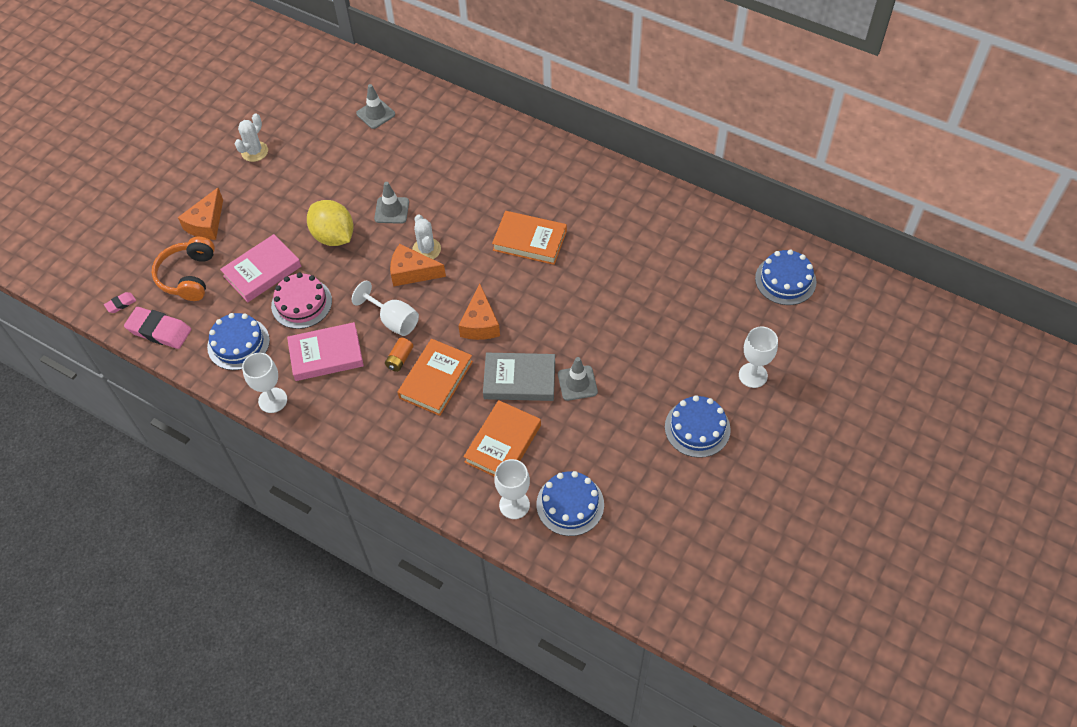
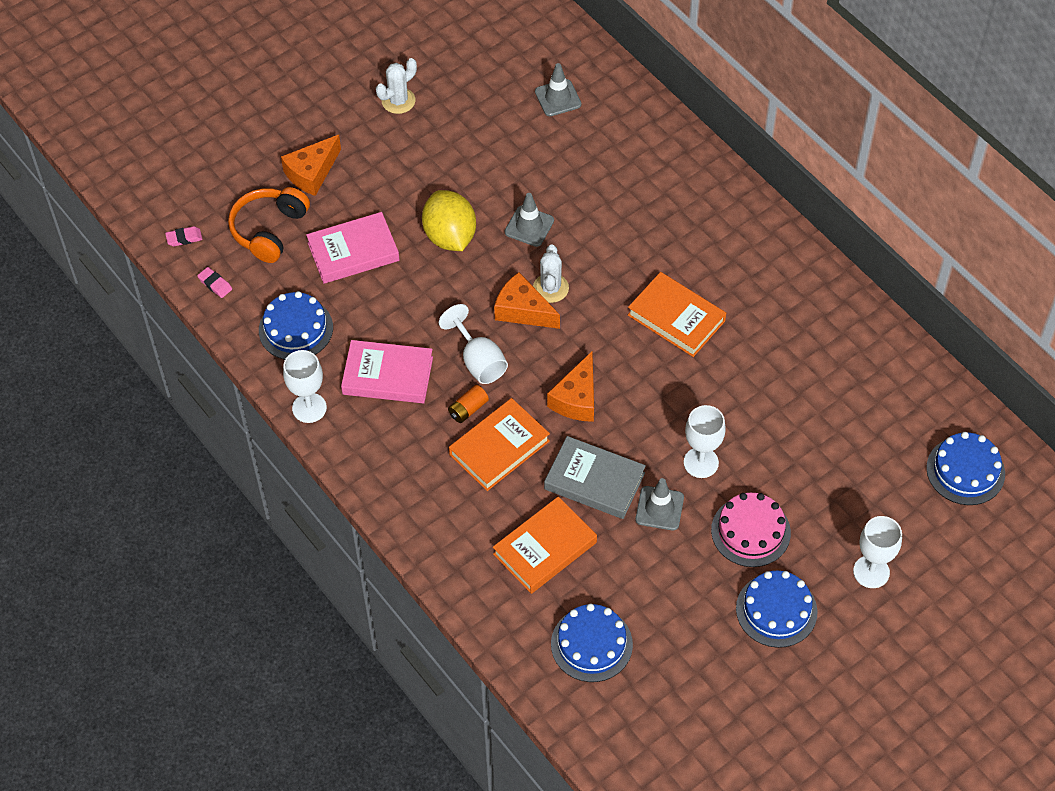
camera: 20 degrees right, 0 degrees up
(159, 331) = (215, 284): pink eraser -> pink eraser, size x0.49
(301, 303) = (383, 305): pink cake -> pink cake (750, 531)
(514, 505) = (529, 622): white goblet -> white goblet (701, 462)

